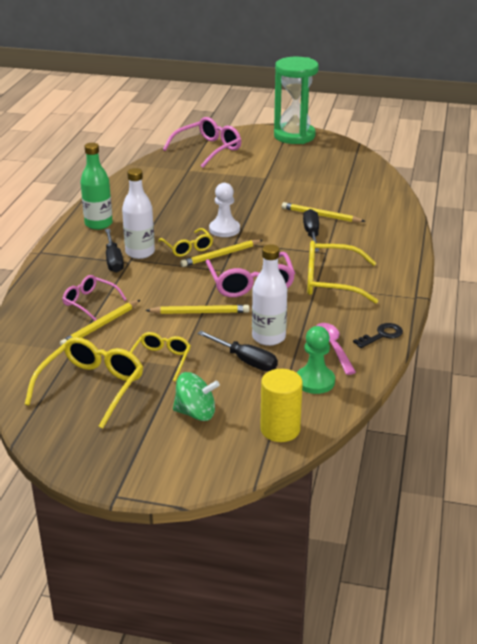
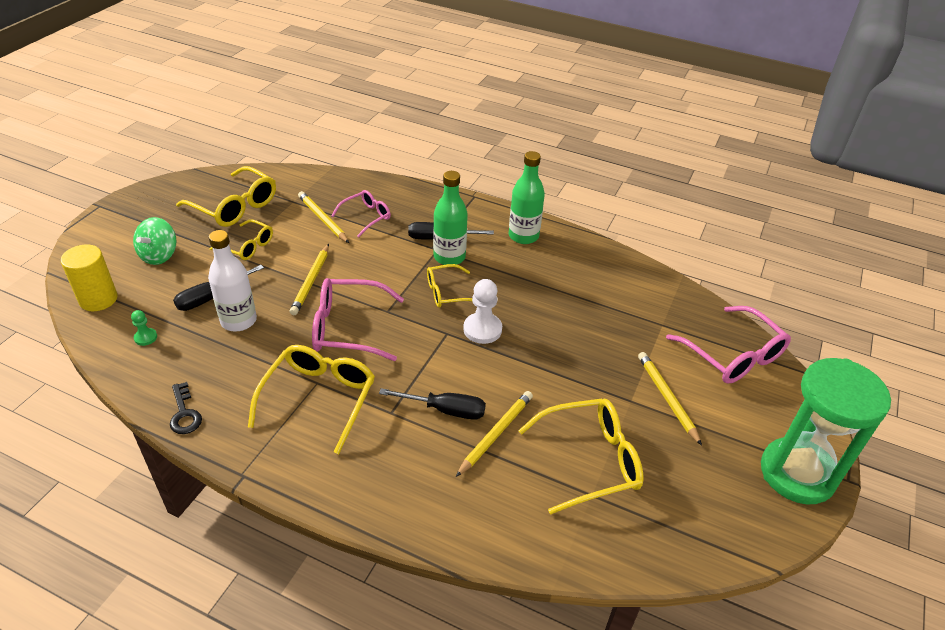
camera: 100 degrees right, 10 degrees up
(140, 252) = (449, 257): white bottle -> green bottle
(220, 255) = (420, 315): yellow pencil -> yellow pencil (667, 397)
(315, 381) = (146, 337): green pawn -> green pawn, size x0.54
(322, 187) = (590, 460): none -> yellow glasses
(333, 347) = (190, 365): pink spoon -> none

